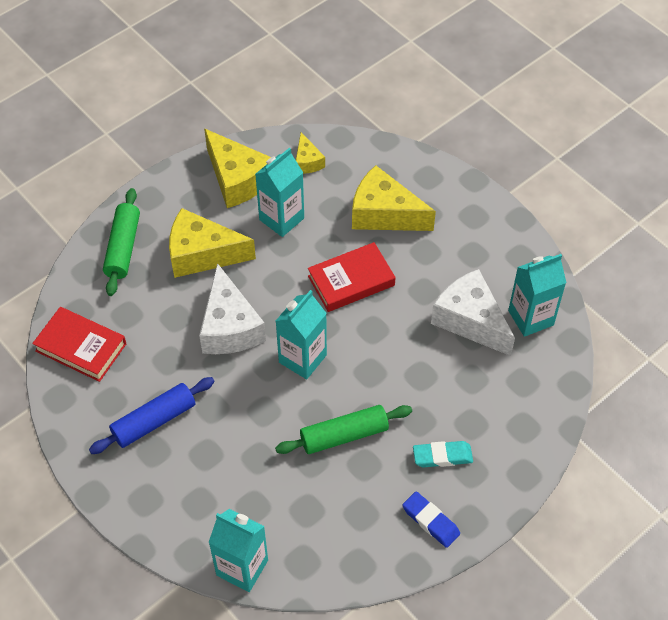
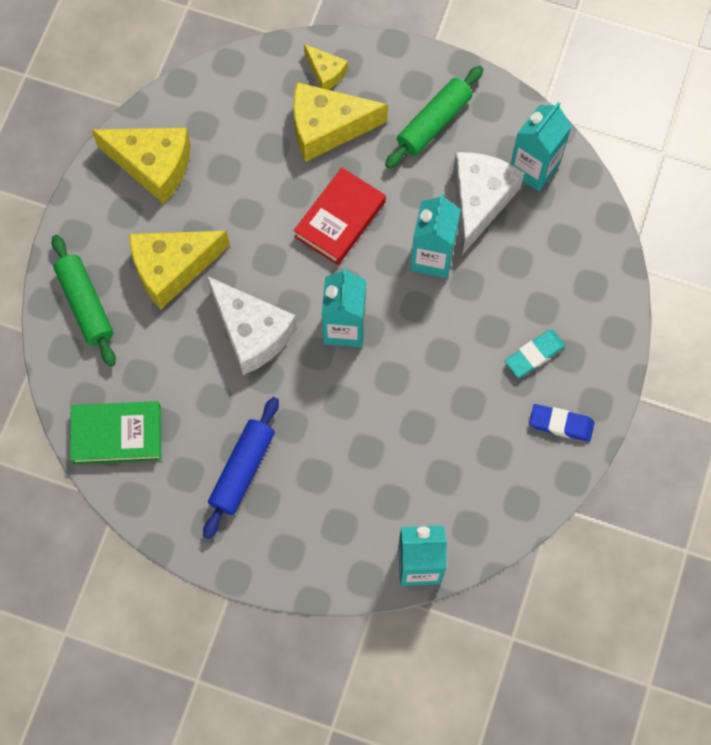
camera: 30 degrees left, 15 degrees up
(81, 347) = (117, 435): red book -> green book
(281, 219) = (227, 187): turquoise carton -> turquoise carton (432, 257)
(307, 161) = (212, 108): yellow cheese -> yellow cheese (326, 72)
(344, 435) = (432, 384): green rolling pin -> green rolling pin (434, 122)
(470, 320) = (479, 201): white cheese -> white cheese turned 90 degrees clockwise

